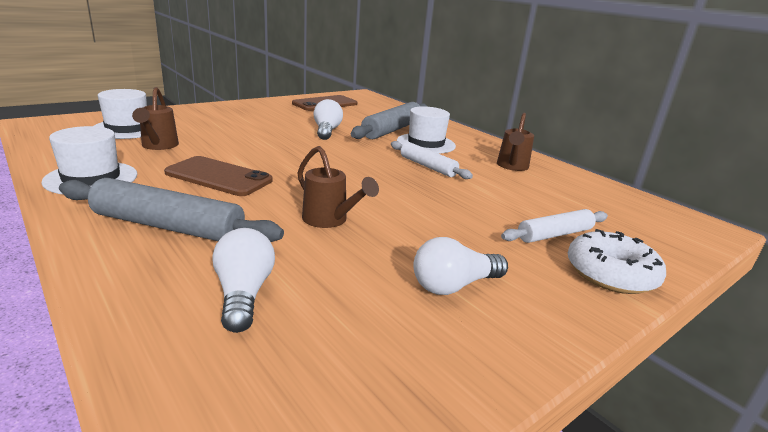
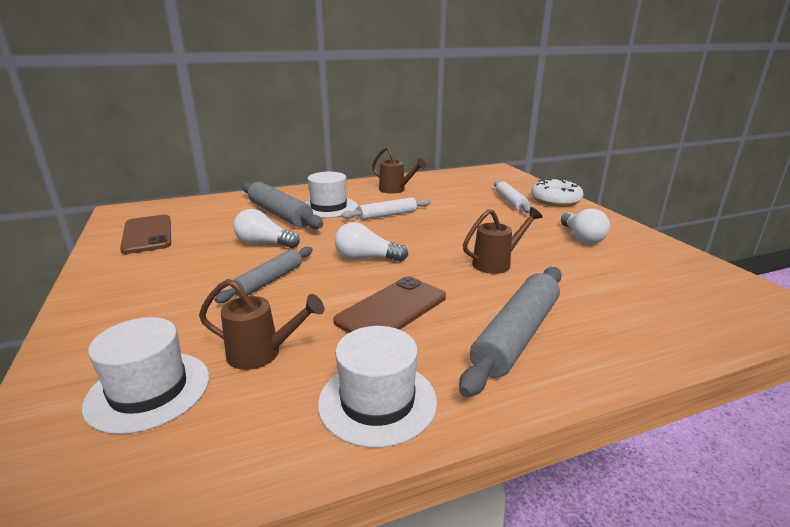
camera: 70 degrees left, 0 degrees up
(243, 294) = (617, 301): white light bulb -> white light bulb (366, 258)
(261, 138) = (269, 281): none -> grey rolling pin

